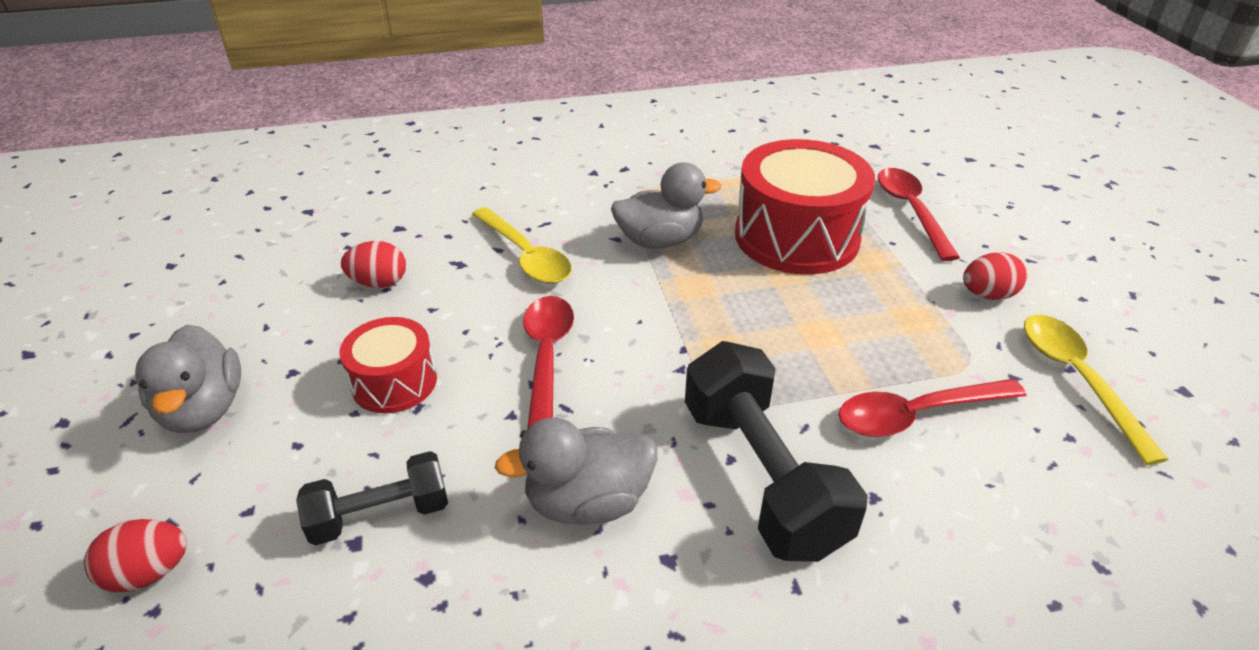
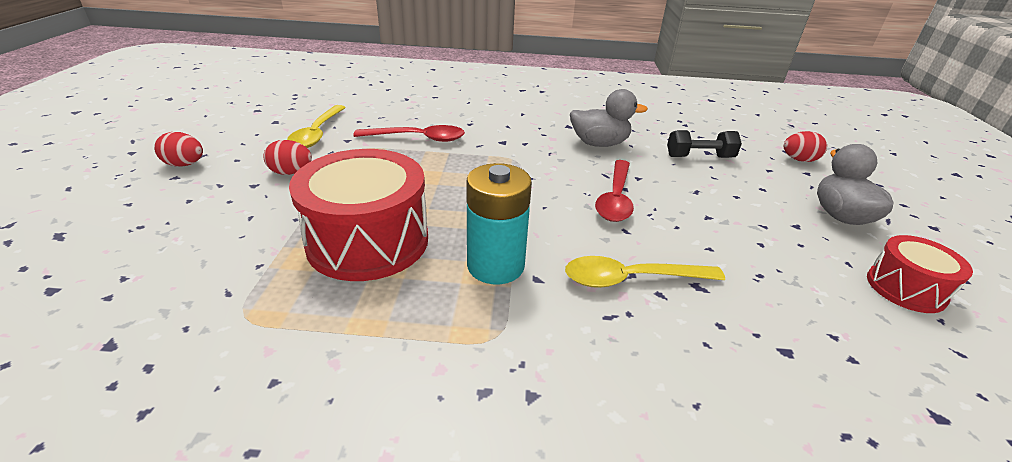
camera: 165 degrees left, 5 degrees down
(379, 283) = (770, 282): red egg -> red egg (185, 164)
(394, 382) = (718, 206): red drum -> red drum (905, 288)
(525, 256) = (631, 279): yellow spoon -> yellow spoon turned 75 degrees counterclockwise
(660, 241) = (495, 266): grey duck -> turquoise battery
(761, 476) = (514, 136): black dumbbell -> none
(910, 211) = (233, 242): red spoon -> none

